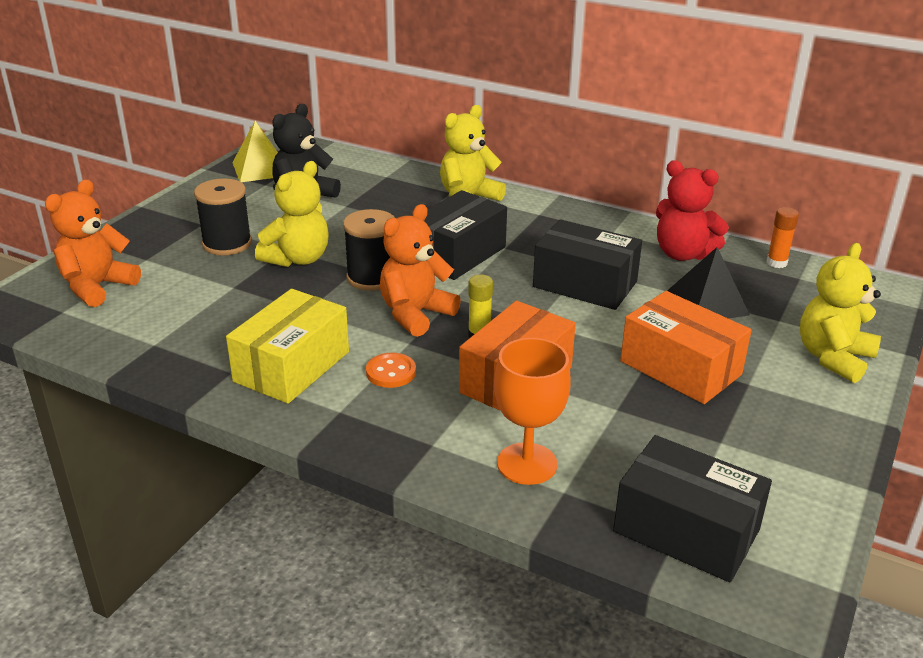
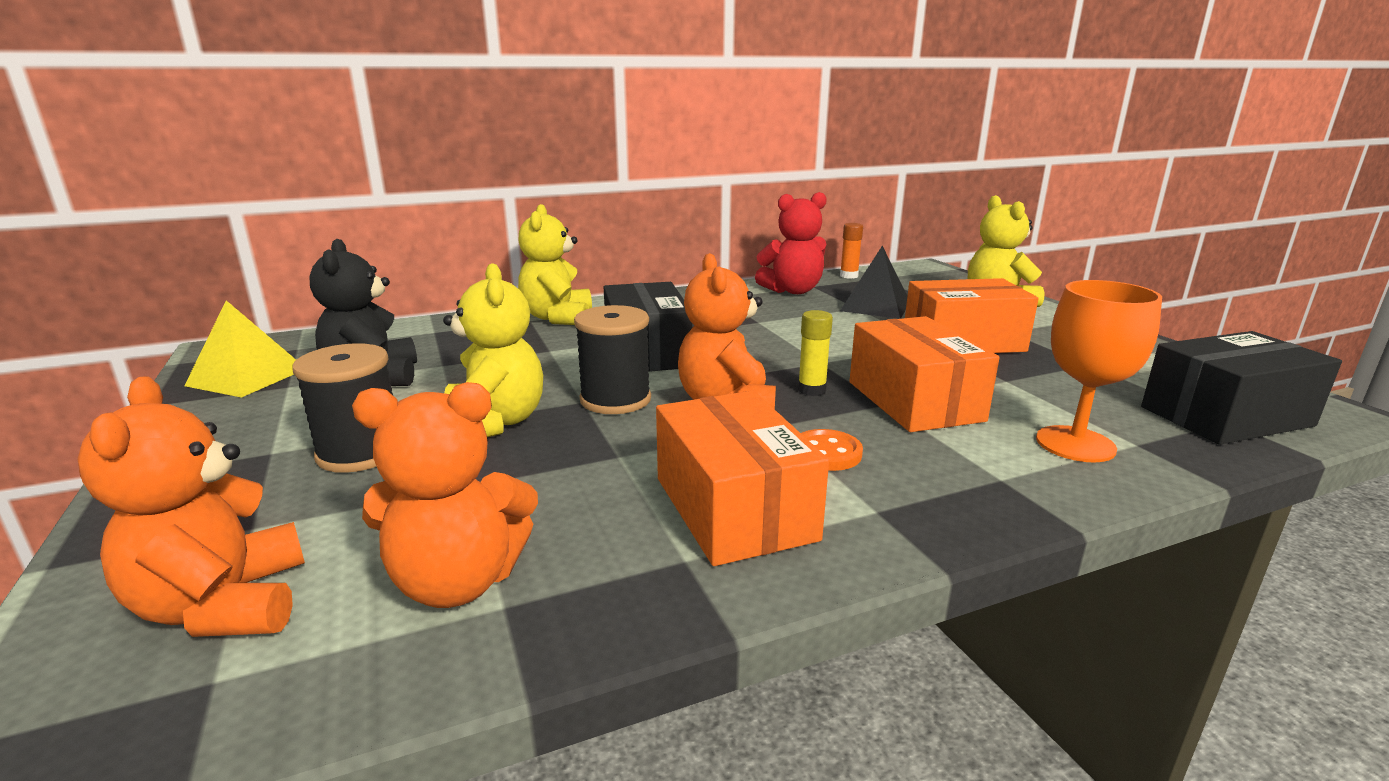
camera: 50 degrees left, 10 degrees down
(158, 325) = (458, 582): none -> orange teddy bear
(292, 366) = (734, 508): yellow box -> orange box
(585, 284) = (786, 328): black box -> none

